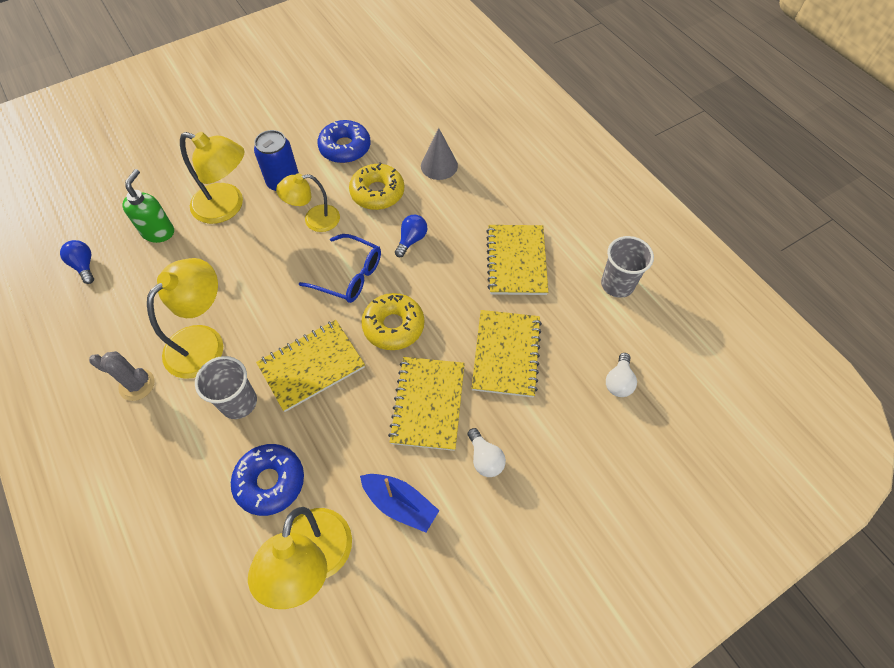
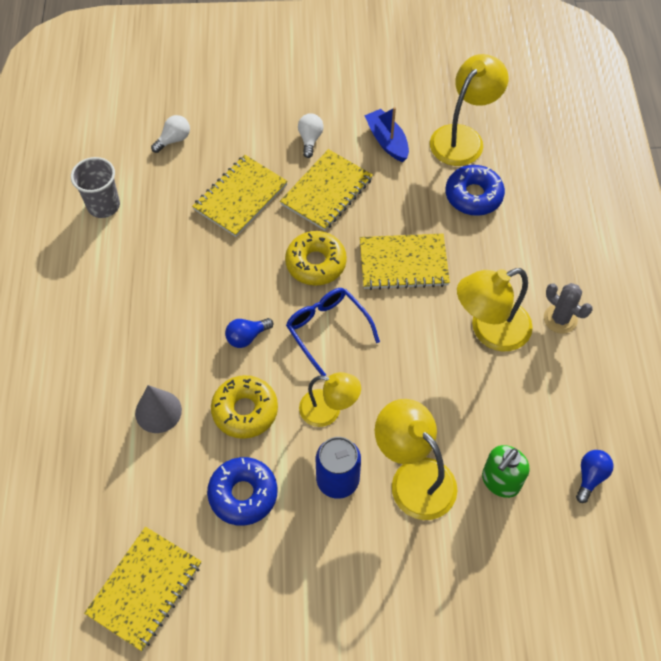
camera: 150 degrees left, 0 degrees up
(84, 266) = (590, 477): blue light bulb -> blue light bulb turned 150 degrees counterclockwise
(238, 402) = (476, 263): grey cup -> none
(516, 261) = (168, 267): yellow notebook -> yellow notebook (145, 589)

